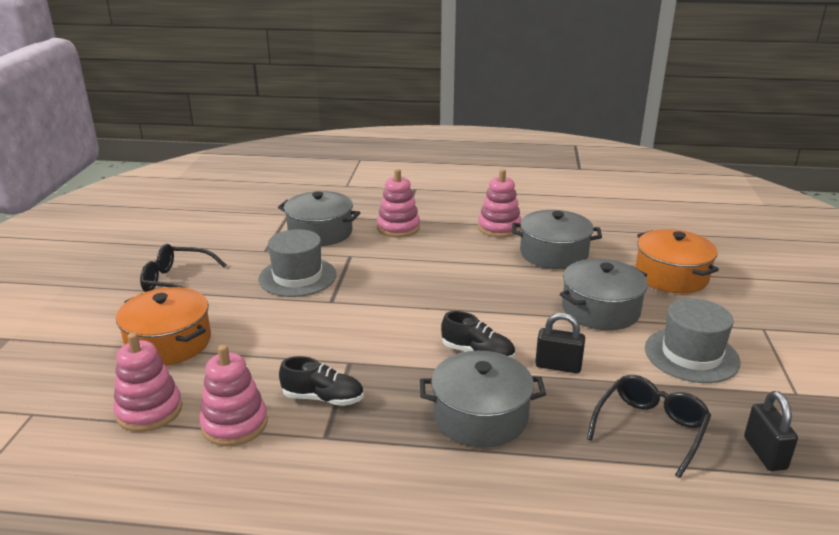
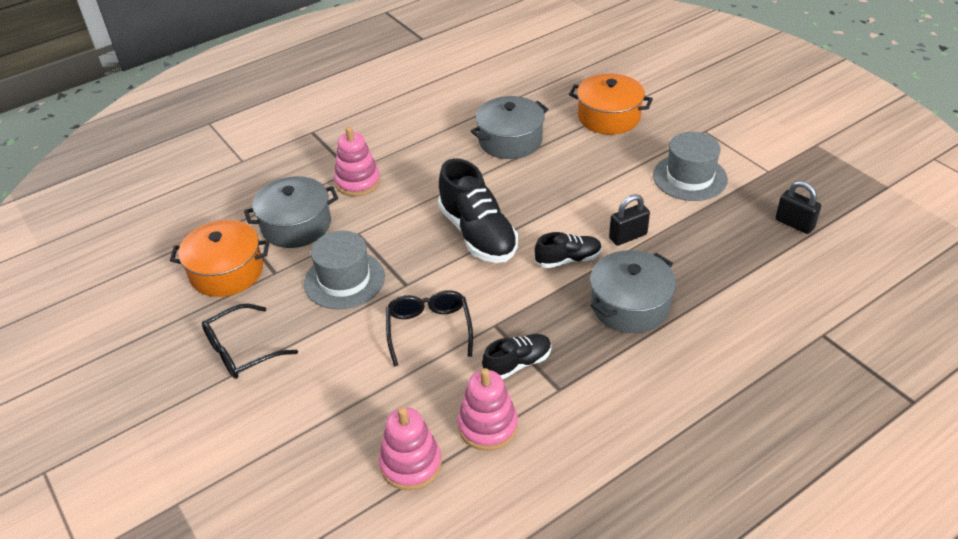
camera: 40 degrees left, 15 degrees up
(169, 343) = (332, 405): orange pot -> orange pot (226, 271)
(432, 298) = (478, 234): none -> black shoe
(499, 228) = (439, 137): pink stacking toy -> none
(600, 310) = (599, 174): grey pot -> none
(650, 428) = (726, 247): black glasses -> black glasses (429, 329)

